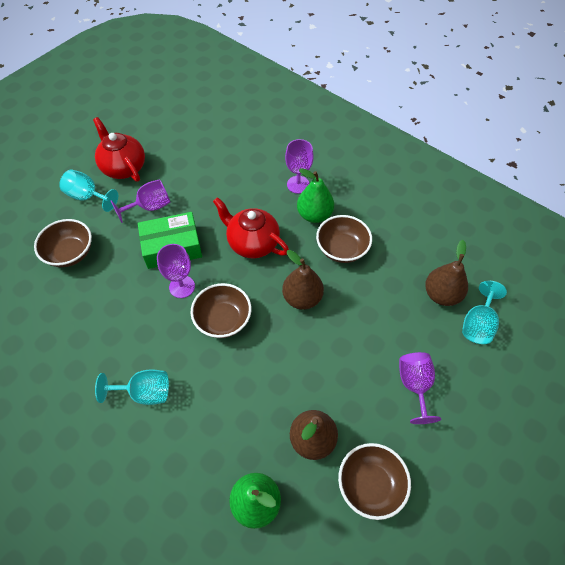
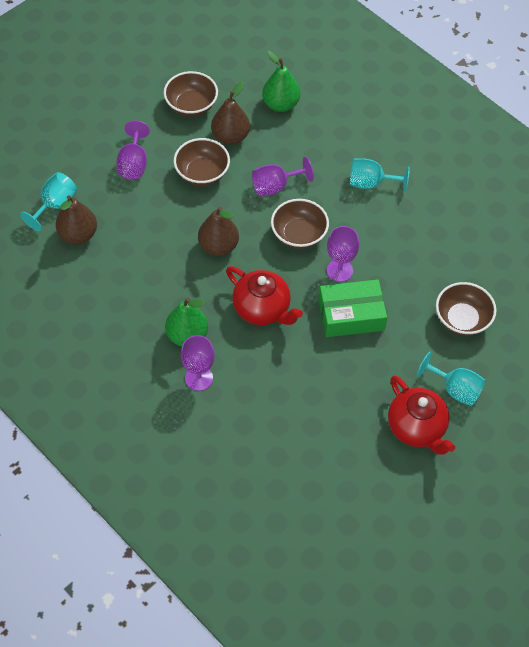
camera: 175 degrees left, 0 degrees up
(150, 207) = (379, 367): purple goblet -> purple goblet (275, 186)
(342, 249) = (166, 292): brown bowl -> brown bowl (202, 173)

